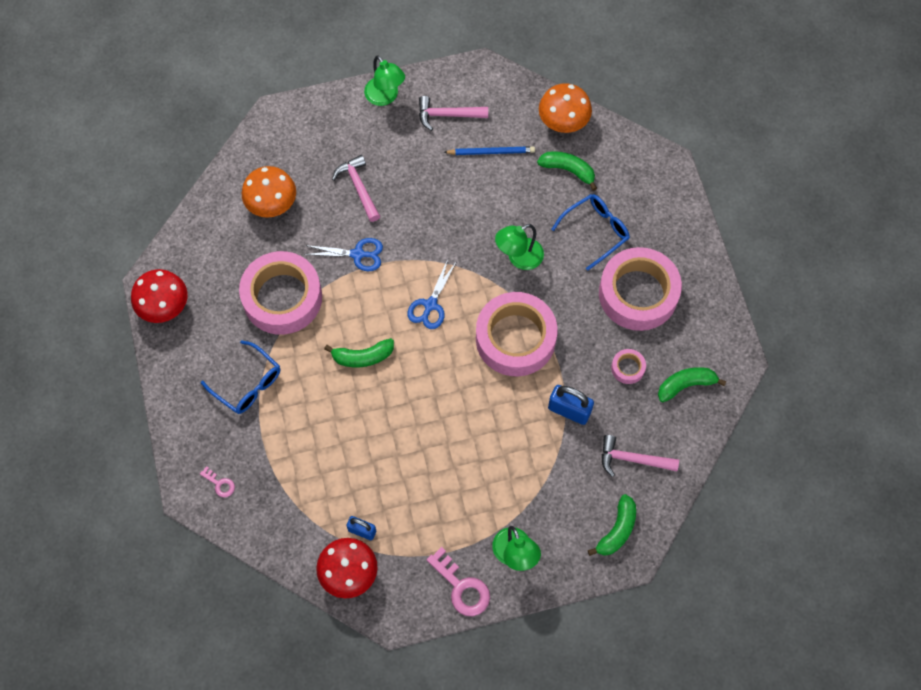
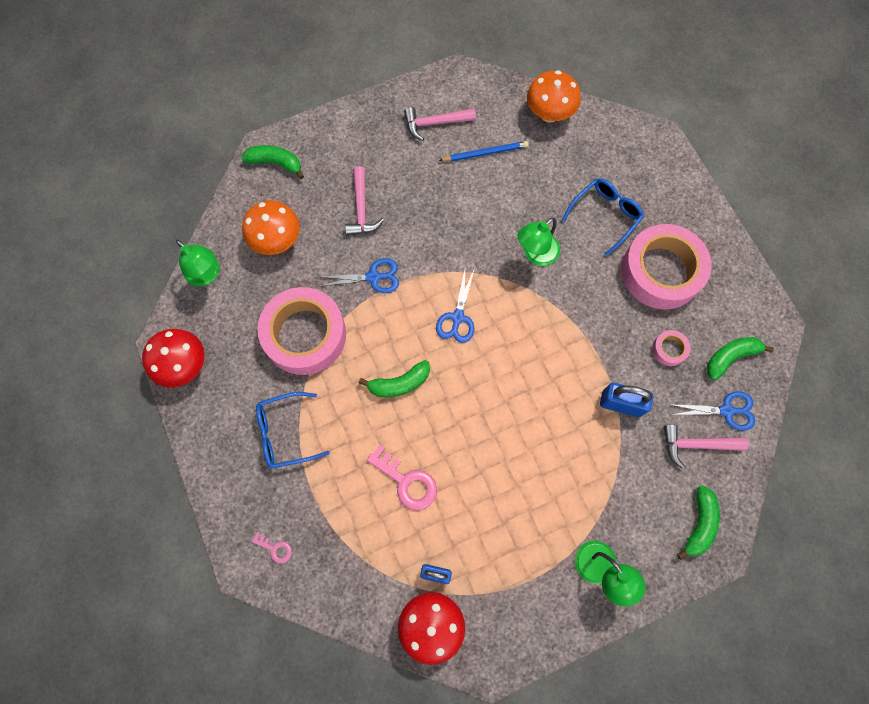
camera: 10 degrees left, 5 degrees up
(248, 384) = (285, 433): blue glasses -> blue glasses turned 135 degrees clockwise
(359, 187) = (361, 209): pink hammer -> pink hammer turned 150 degrees counterclockwise
(385, 97) = (370, 115): green lamp -> green lamp (206, 275)
(462, 587) = (553, 617): pink key -> pink key (406, 481)
(515, 338) = (550, 338): pink tape -> none
(568, 170) = (564, 159): green banana -> green banana (275, 163)
(669, 433) = (726, 411): none -> blue scissors

